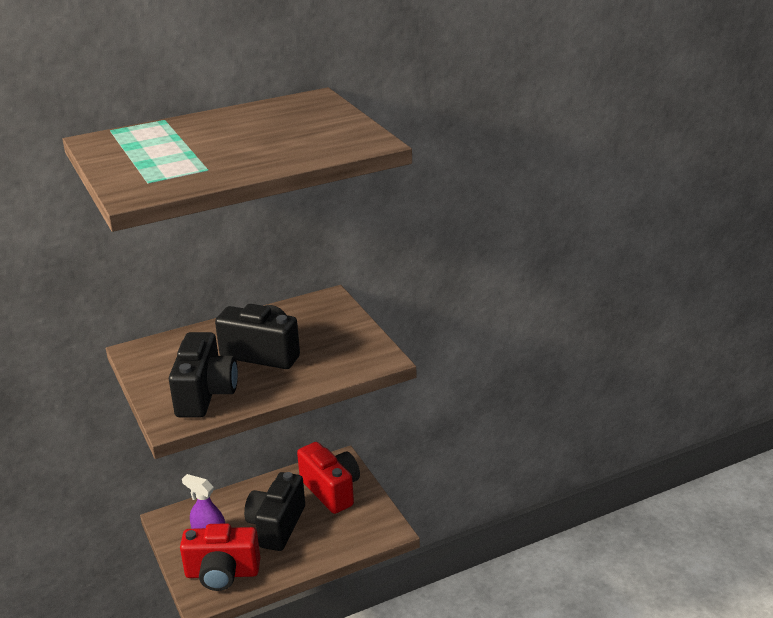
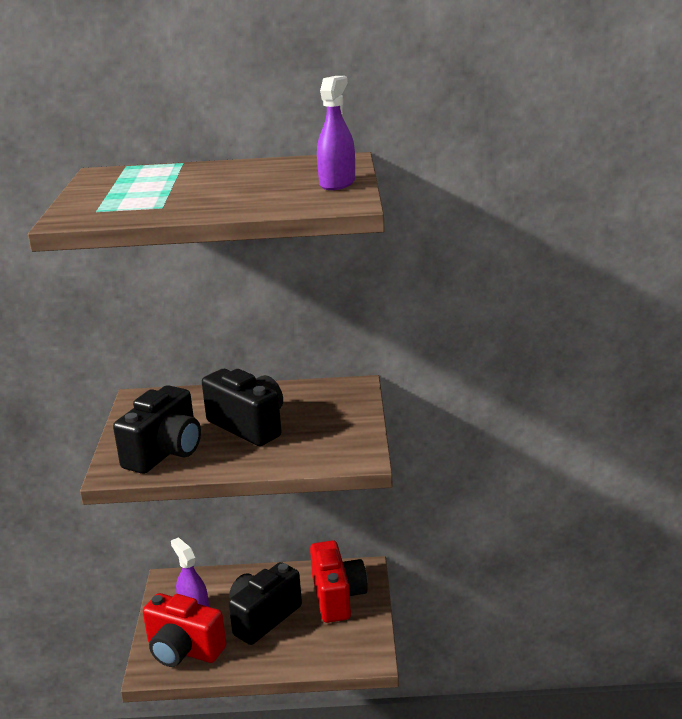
camera: 25 degrees right, 5 degrees down
(340, 124) = (337, 183): none -> purple spray bottle

